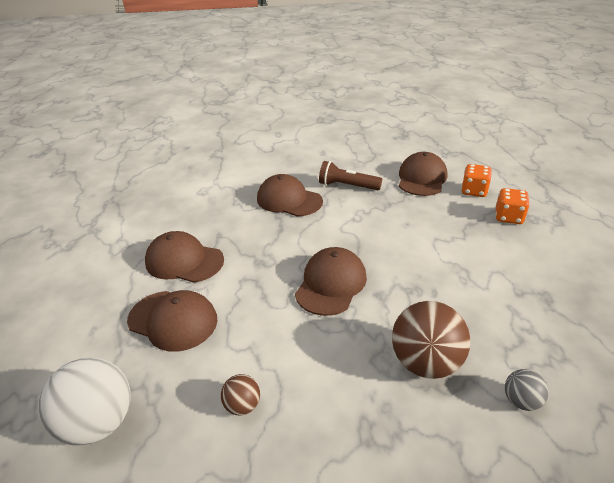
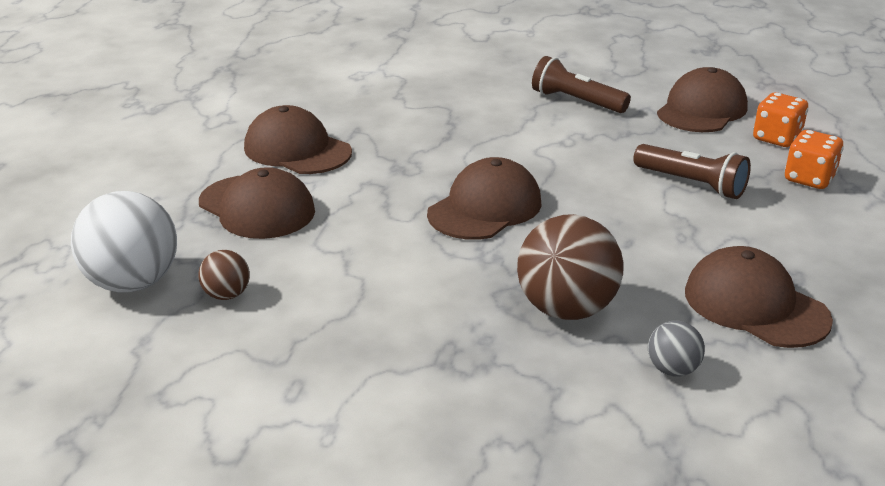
camera: 15 degrees right, 5 degrees down
(242, 405) = (306, 302): brown ball -> brown ball (227, 295)
(289, 200) = (478, 105): brown cap -> brown cap (755, 305)
(446, 236) = (691, 184): none -> brown flashlight

